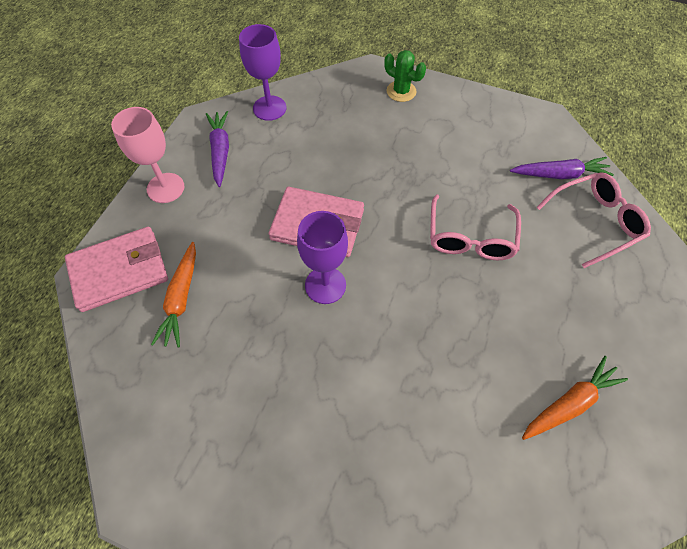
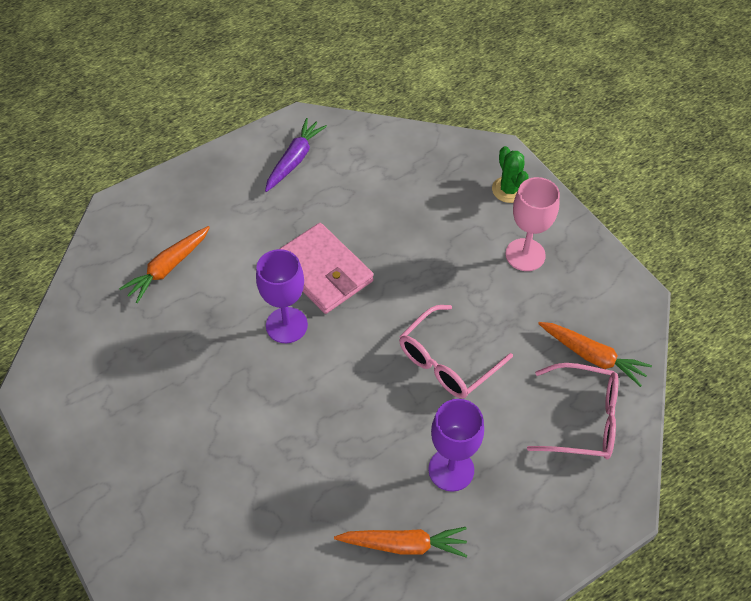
camera: 35 degrees right, 5 degrees down
(119, 271) = (140, 218): pink wallet -> none
(165, 188) = (225, 168): pink goblet -> pink goblet (525, 255)
(269, 108) = (369, 141): purple goblet -> purple goblet (451, 469)
(560, 174) = (592, 356): purple carrot -> orange carrot

